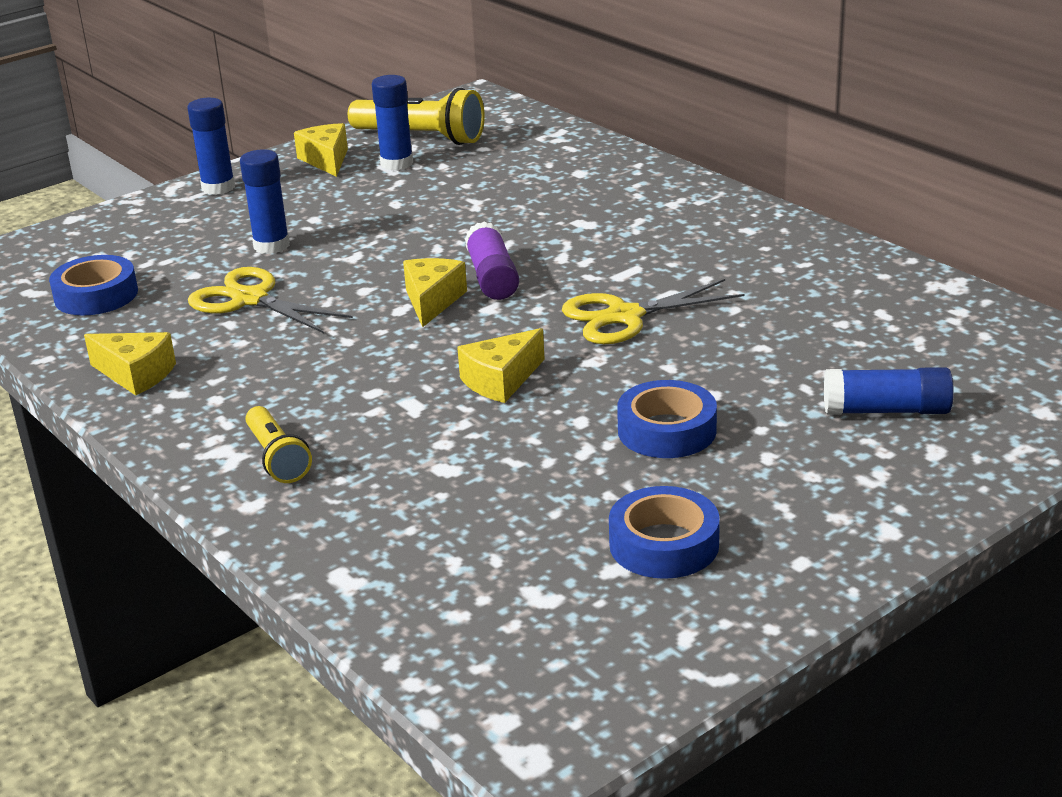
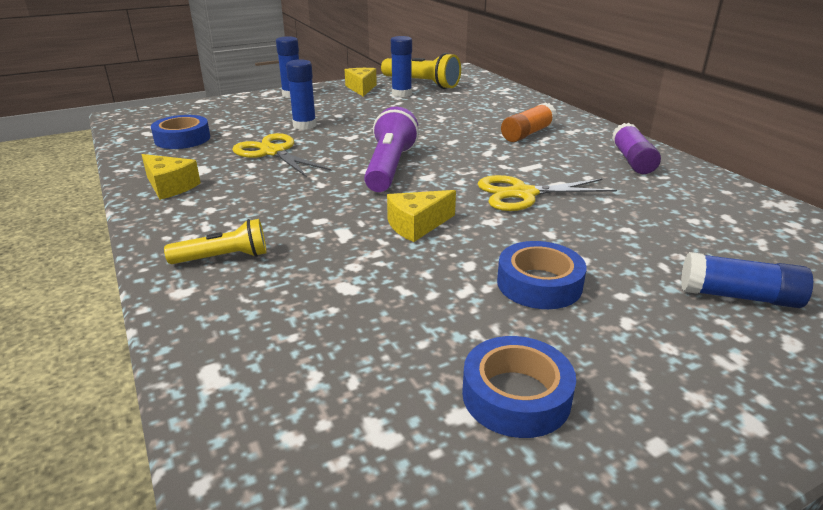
camera: 10 degrees right, 0 degrees up
(277, 458) = (223, 258): yellow flashlight -> yellow flashlight turned 90 degrees counterclockwise
(432, 301) = (390, 167): yellow cheese -> purple flashlight
(492, 277) = (436, 158): purple glue stick -> purple glue stick (632, 160)
(611, 216) = (527, 133): none -> orange glue stick

